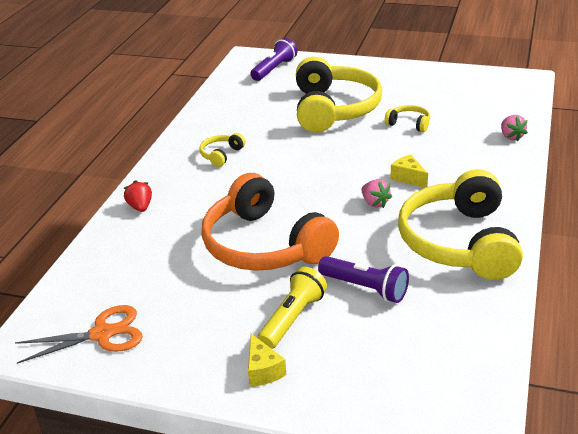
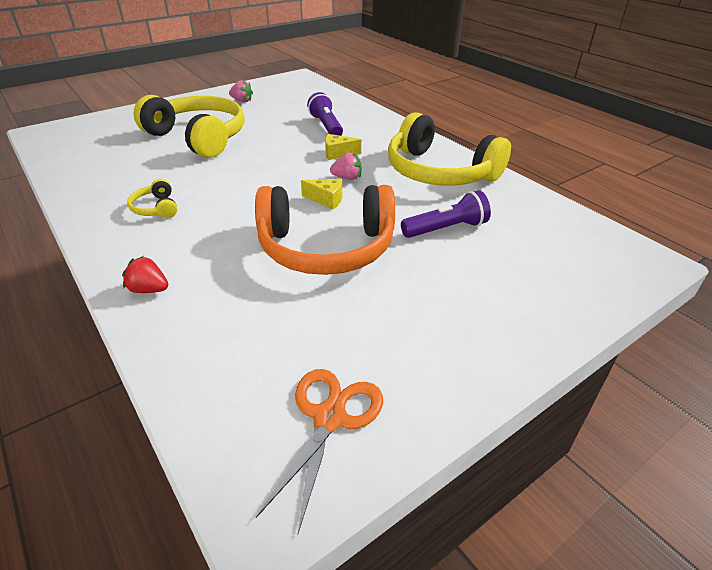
camera: 55 degrees left, 5 degrees up
(263, 370) = (500, 327): yellow cheese -> yellow cheese (326, 200)
(274, 69) = (88, 132): purple flashlight -> purple flashlight (326, 126)
(292, 319) = (445, 279): yellow flashlight -> none
(409, 124) = (275, 125): yellow headphones -> none
(511, 137) = (351, 107): pink strawberry -> pink strawberry (242, 101)

